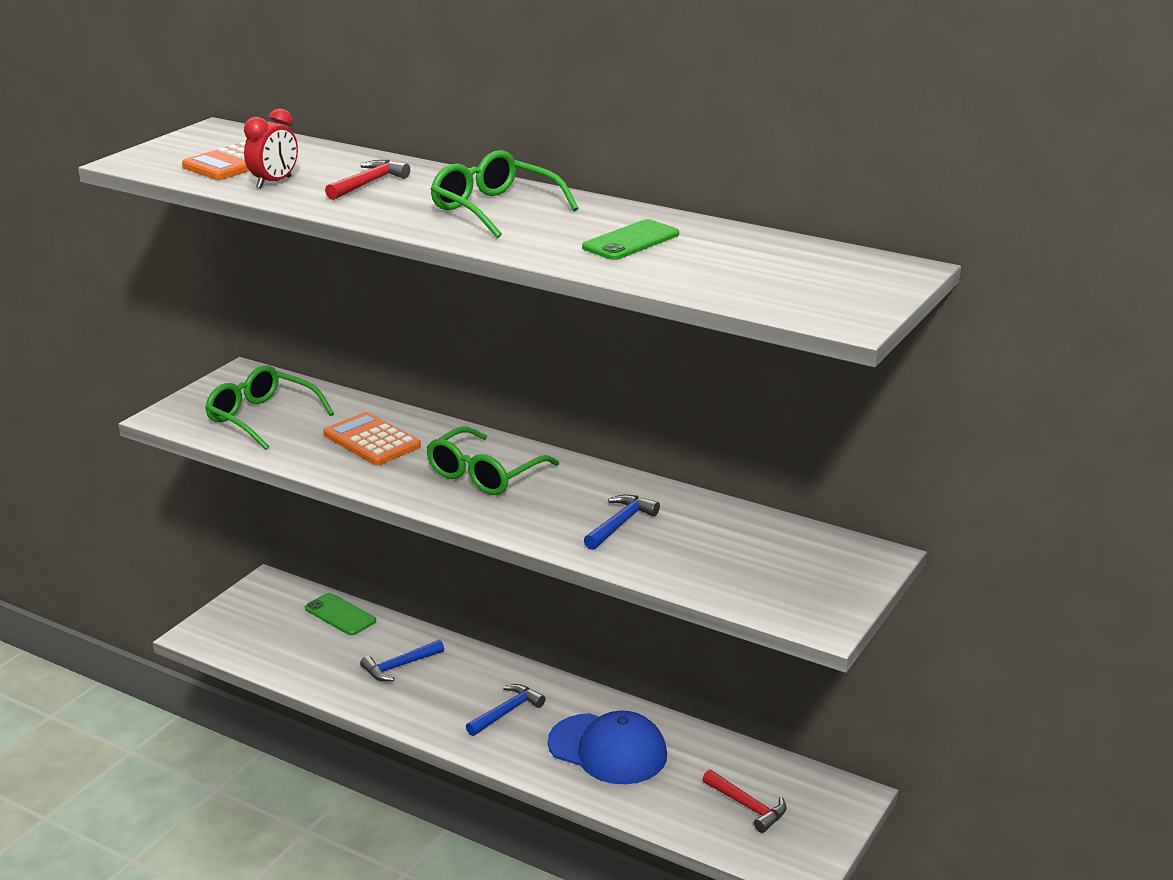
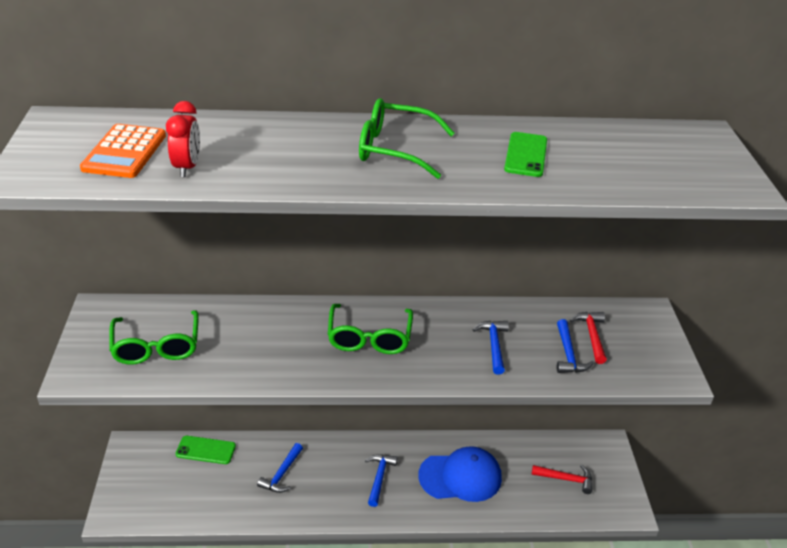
camera: 35 degrees left, 10 degrees up
(262, 418) = (156, 346): green glasses -> green glasses turned 105 degrees counterclockwise
(368, 183) = (266, 148): red hammer -> red hammer (591, 336)
(371, 440) = (261, 337): orange calculator -> none
(703, 559) = (568, 354): none -> blue hammer

